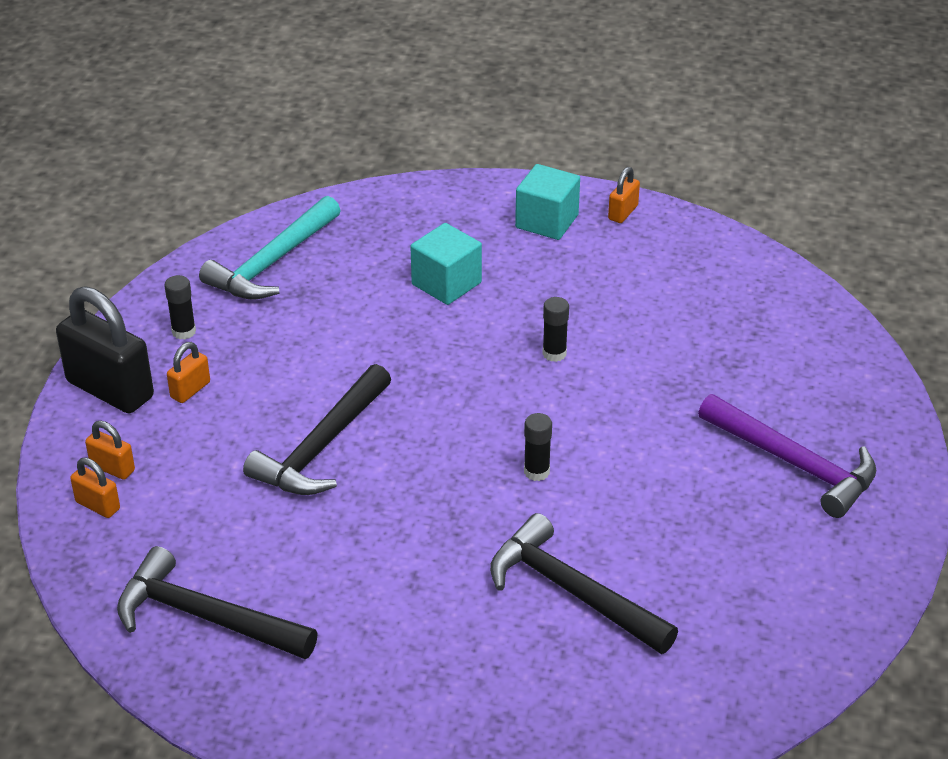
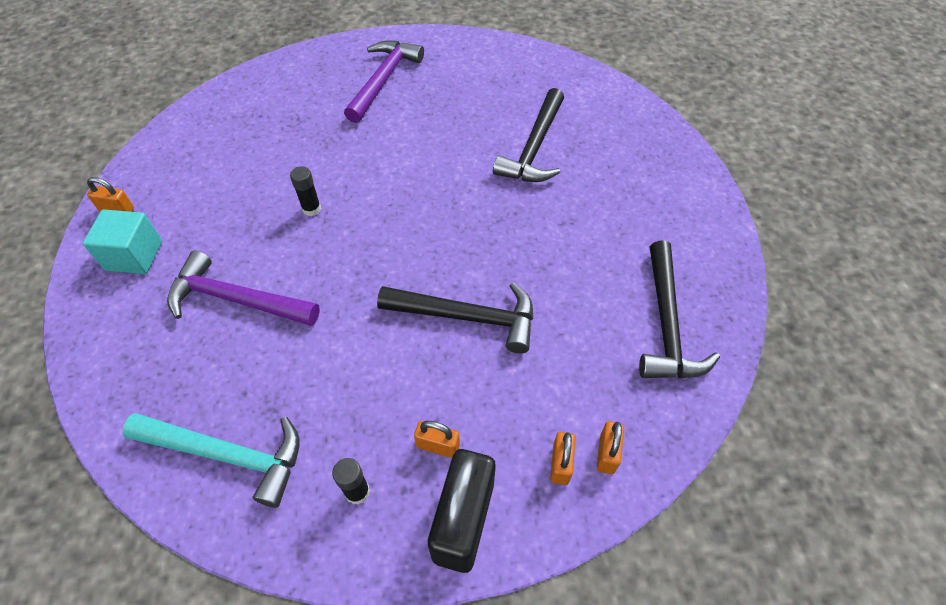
camera: 110 degrees left, 15 degrees up
(446, 283) = (236, 300): turquoise cube -> purple hammer
(536, 472) = (440, 188): black glue stick -> none

